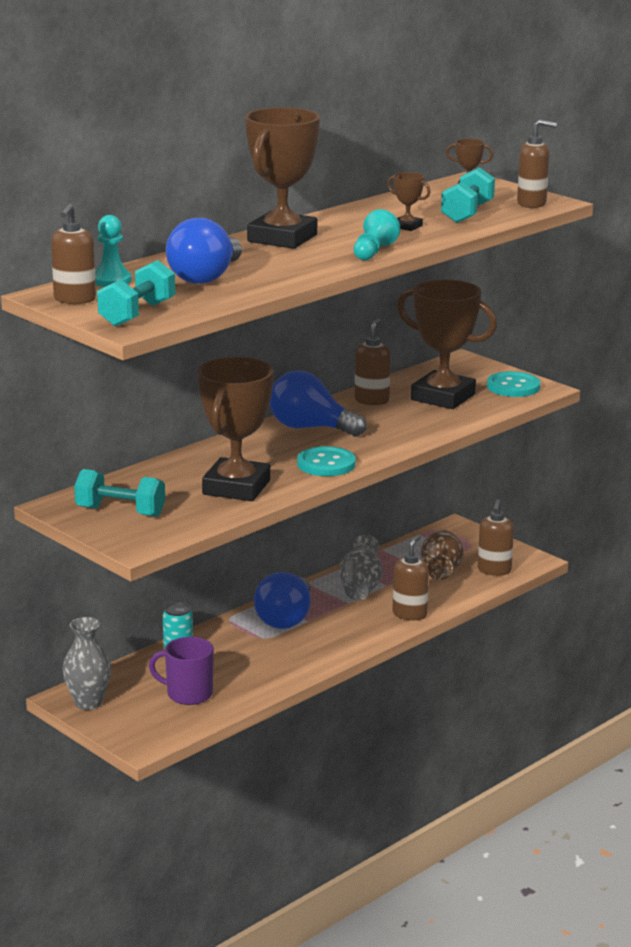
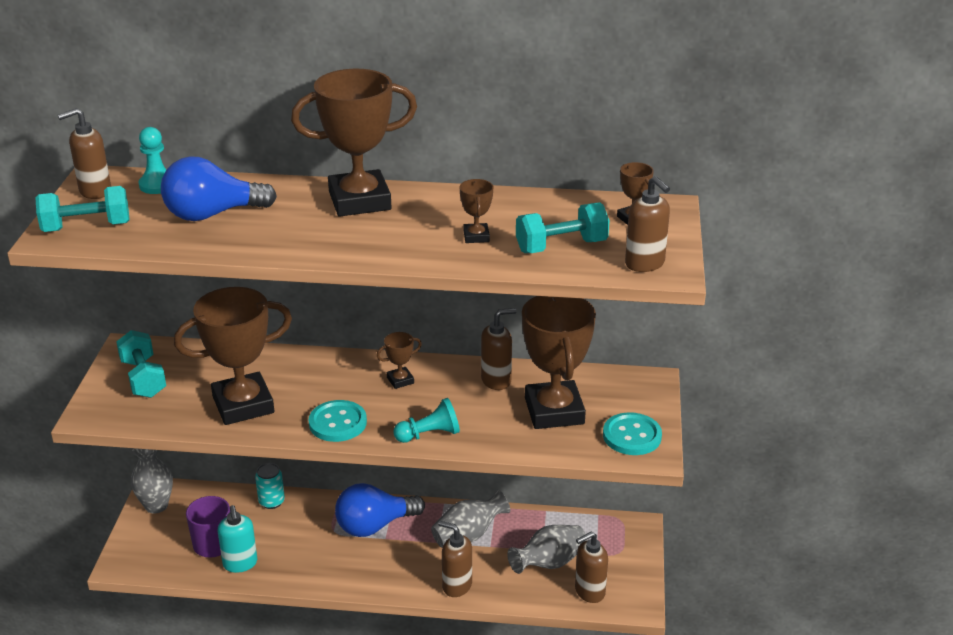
camera: 50 degrees right, 10 degrees up
(236, 690) = (240, 564): none -> turquoise soap dispenser
(310, 428) = (400, 380): blue light bulb -> brown trophy
(373, 252) = (379, 251): turquoise pawn -> turquoise pawn (429, 434)
(410, 614) = (456, 586): brown soap dispenser -> brown soap dispenser turned 135 degrees counterclockwise
(441, 571) = (549, 563): brown vase -> grey vase

